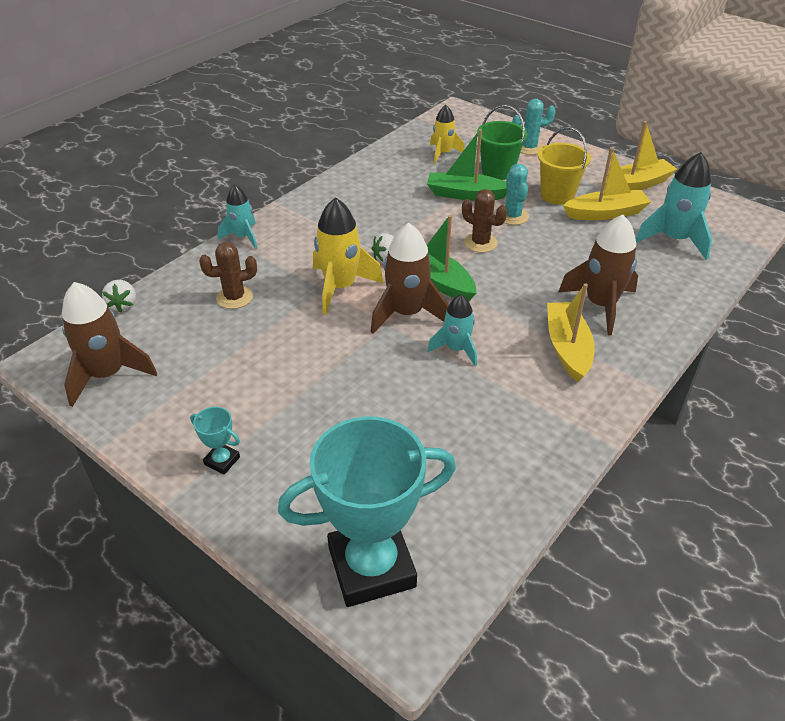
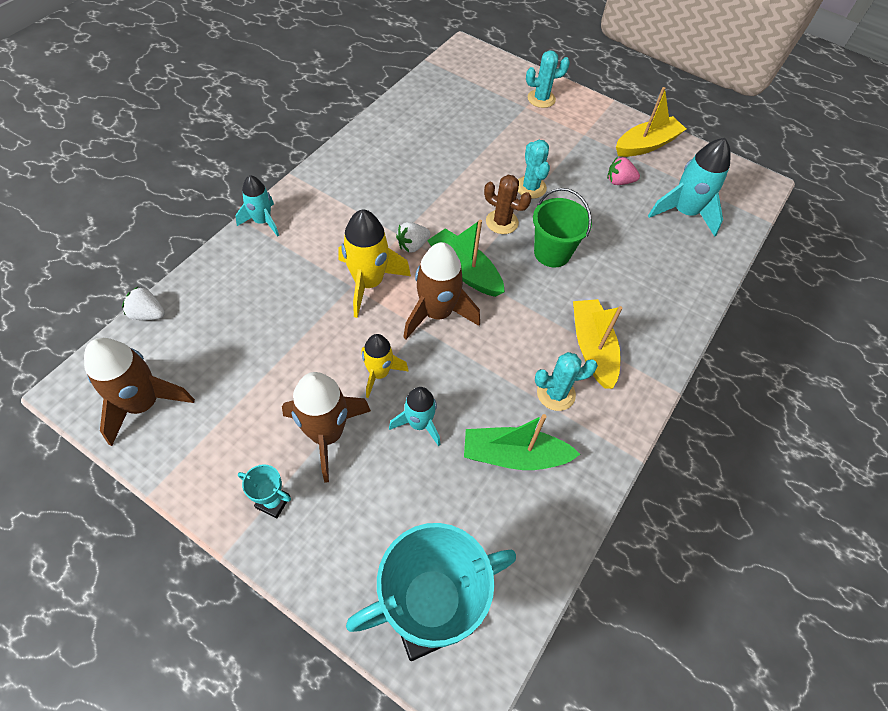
camera: 10 degrees left, 15 degrees up
(123, 305) = (148, 314): white strawberry -> white strawberry turned 120 degrees clockwise
(234, 297) = (262, 300): brown cactus -> none
(443, 153) = (456, 107): yellow rocket -> yellow rocket (379, 373)
(456, 349) = (488, 354): turquoise rocket -> turquoise rocket (419, 423)
(465, 194) = (483, 160): green boat -> green boat (514, 455)
(498, 171) = (512, 130): green bucket -> green bucket (552, 253)
(525, 384) = (556, 393): none -> turquoise cactus
(557, 195) = (572, 159): yellow bucket -> none
(600, 305) = (620, 295): brown rocket -> brown rocket (327, 434)
(605, 213) = (619, 181): yellow boat -> pink strawberry

